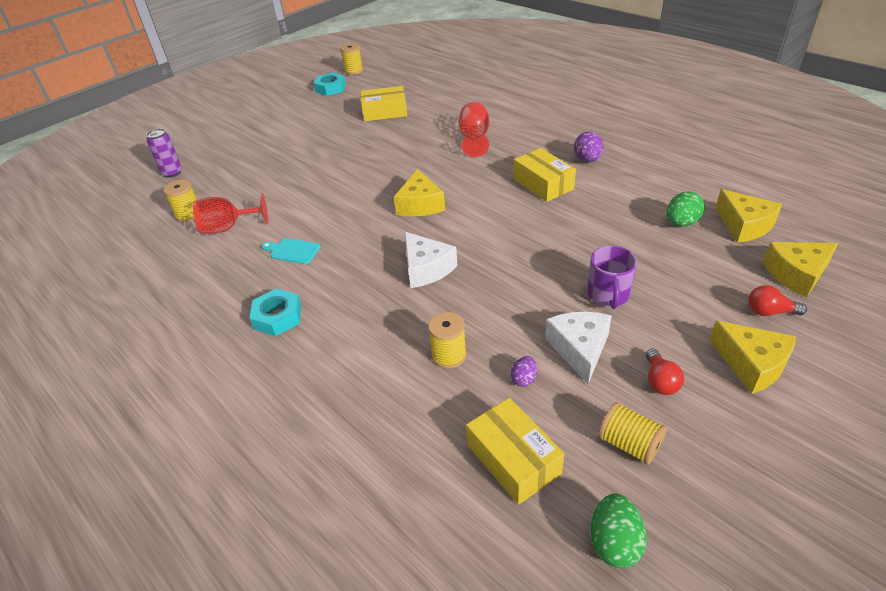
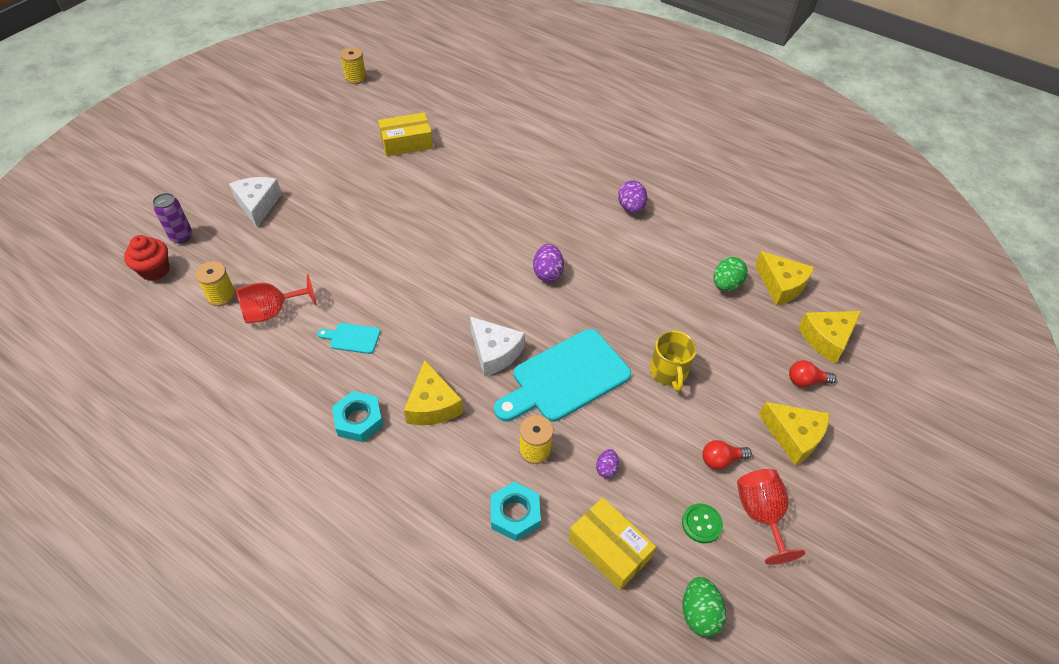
camera: 15 degrees left, 10 degrees up
(141, 195) = (155, 270): none -> red cupcake
(330, 88) = (335, 105): turquoise nut -> turquoise nut (515, 514)
(420, 205) = (472, 272): yellow cheese -> yellow cheese (432, 405)
(474, 139) = (512, 181): red goblet -> red goblet (761, 515)
(494, 208) = (547, 273): none -> purple egg
(495, 294) = (565, 378): none -> turquoise cutting board
(543, 184) = (591, 241): yellow box -> none
(579, 349) = (650, 433): white cheese -> white cheese (258, 205)
(608, 295) = (669, 372): purple mug -> yellow mug
(629, 444) = (701, 524): yellow spool -> green button
(660, 381) = (721, 460): red light bulb -> red light bulb turned 90 degrees clockwise

